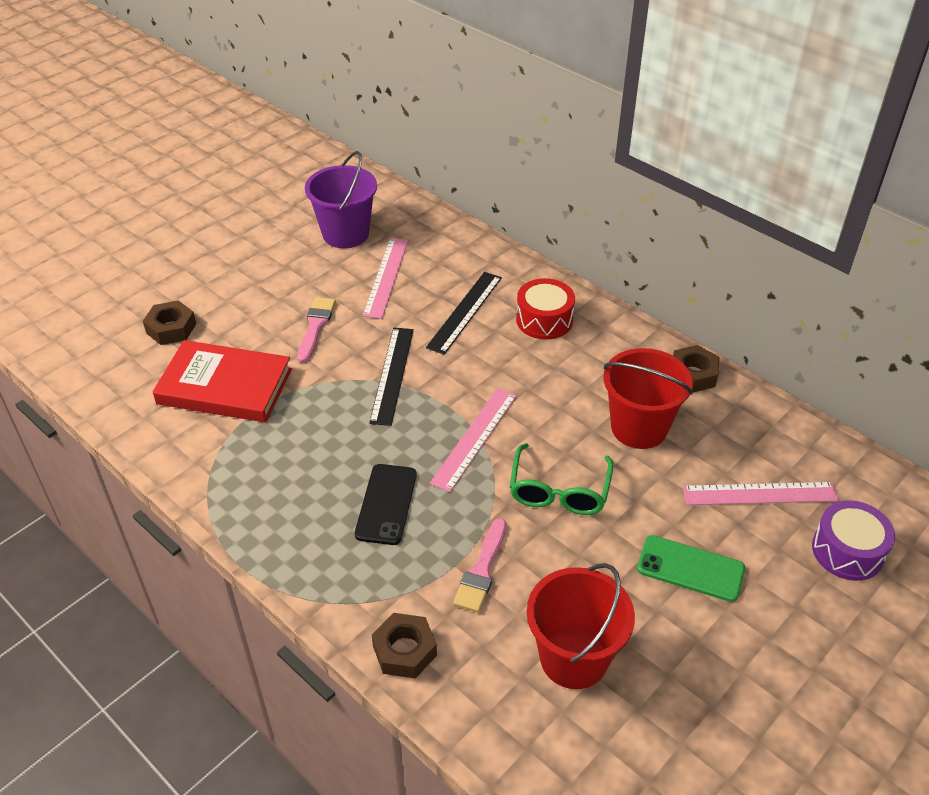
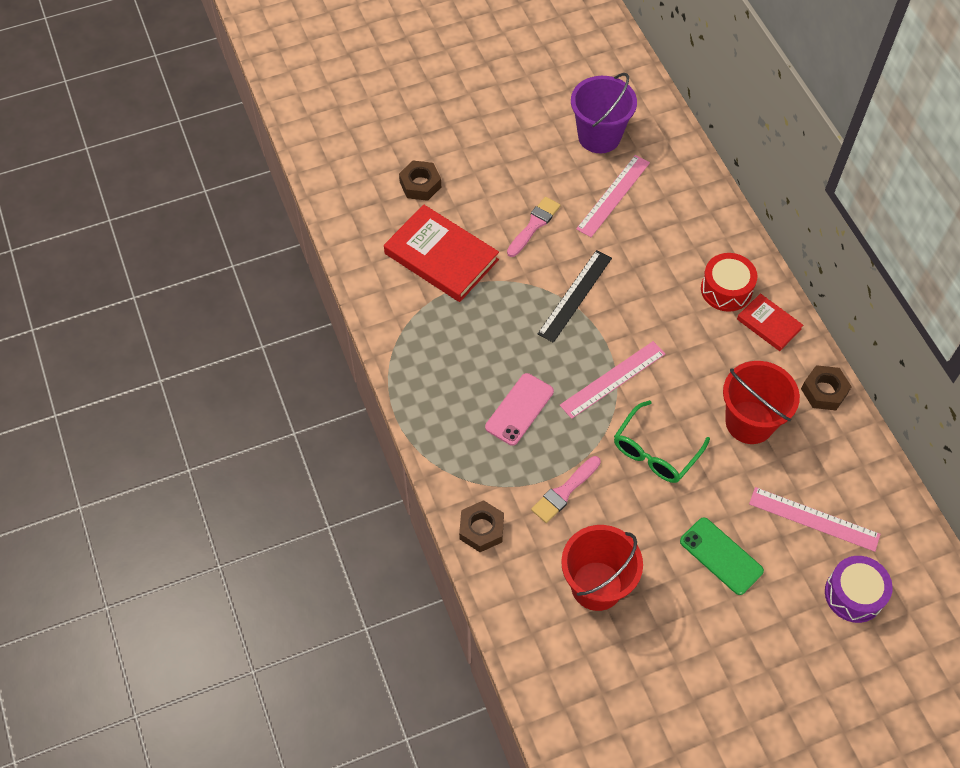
camera: 25 degrees right, 15 degrees up
(386, 504) = (519, 409): black phone -> pink phone
(465, 312) = (663, 256): black ruler -> none
(603, 335) = (769, 324): none -> red book

